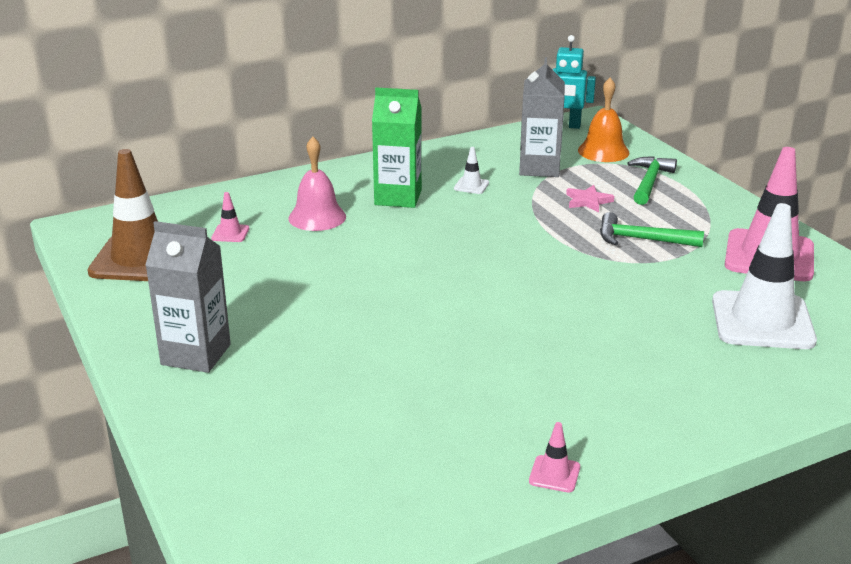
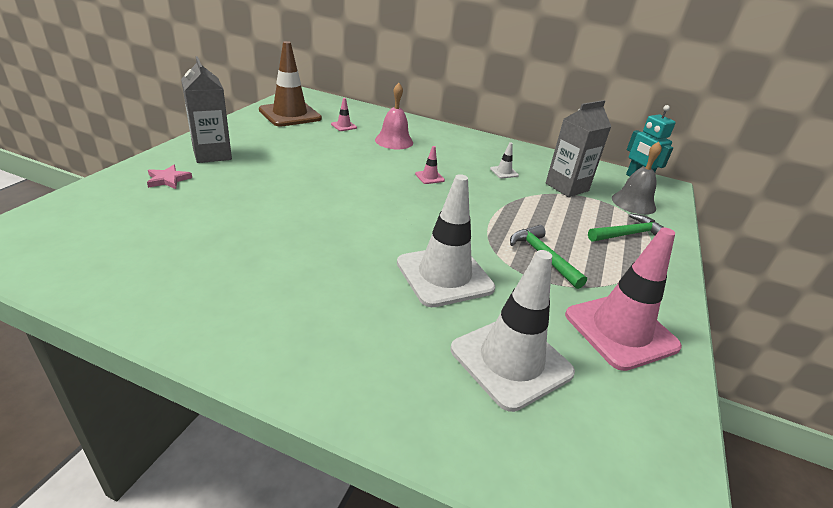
camera: 45 degrees right, 5 degrees up
(398, 197) = (452, 155): green carton -> none
(554, 474) = (174, 319): pink traffic cone -> pink traffic cone (429, 177)
(588, 201) = (557, 218): pink star -> pink star (168, 179)
(603, 151) = (633, 203): orange bell -> grey bell
(622, 301) = (444, 275): none -> white traffic cone

